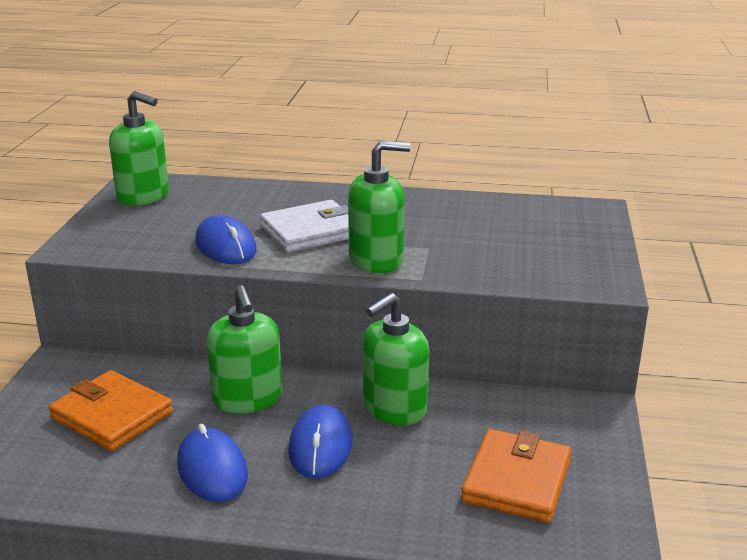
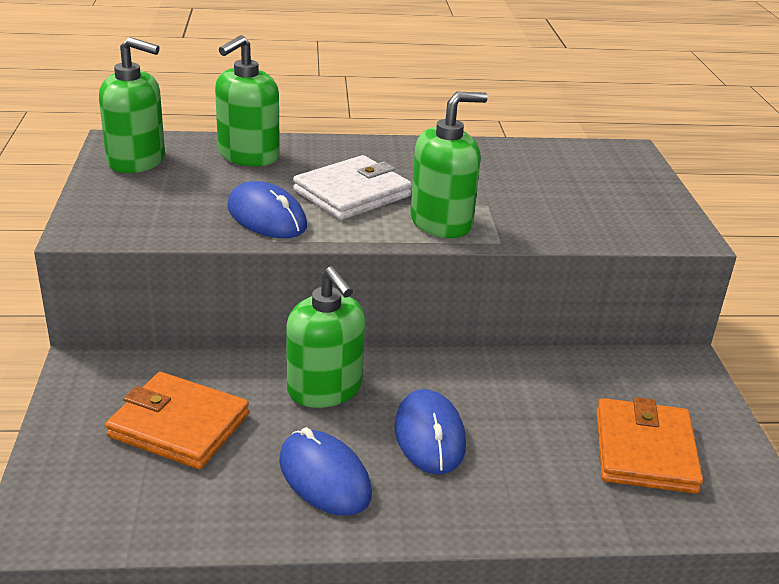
camera: 15 degrees left, 5 degrees up
(394, 408) = (486, 384): green soap dispenser -> green soap dispenser (248, 155)

